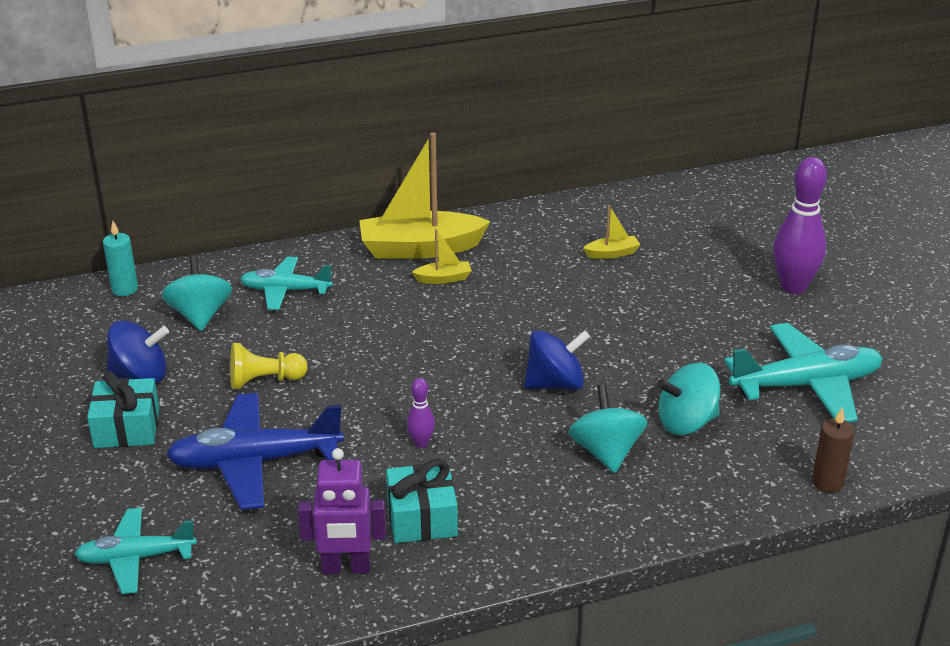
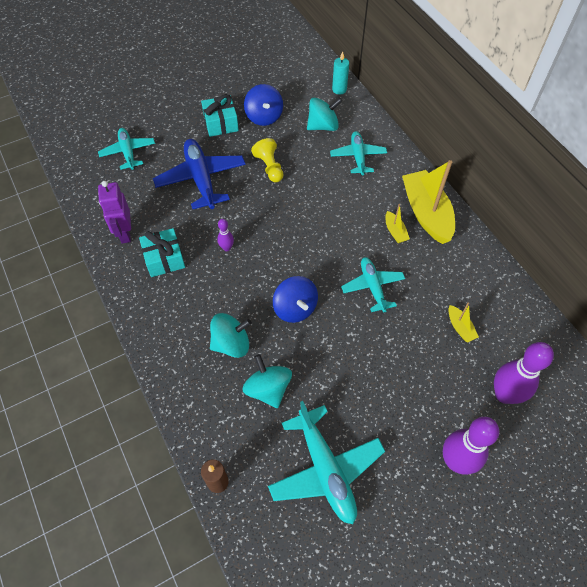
camera: 80 degrees right, 25 degrees up
(534, 311) = (372, 287): none -> turquoise plane
(709, 240) = (504, 394): none -> purple bowling pin

